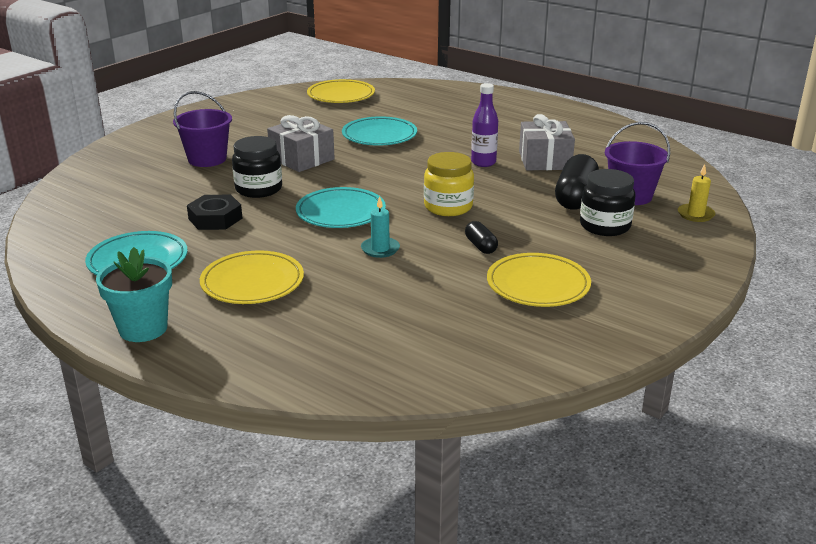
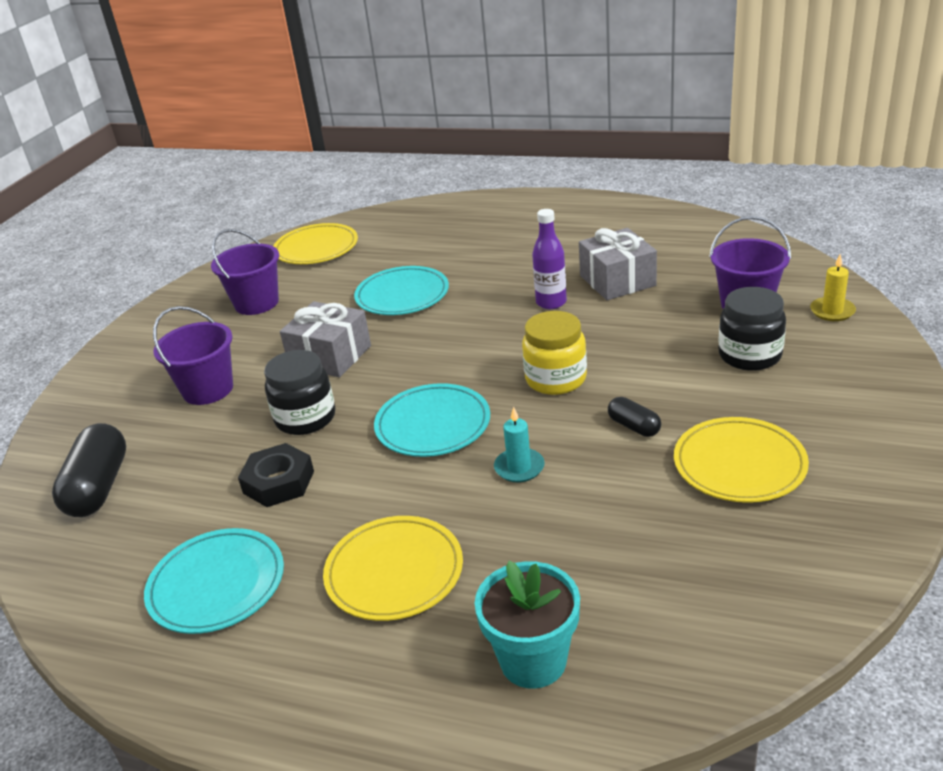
camera: 15 degrees left, 5 degrees up
(143, 328) = (297, 701): turquoise flower pot -> turquoise flower pot (533, 660)
(275, 118) = (256, 303): none -> purple bucket
(575, 197) = (688, 324): black capsule -> black capsule (98, 487)

